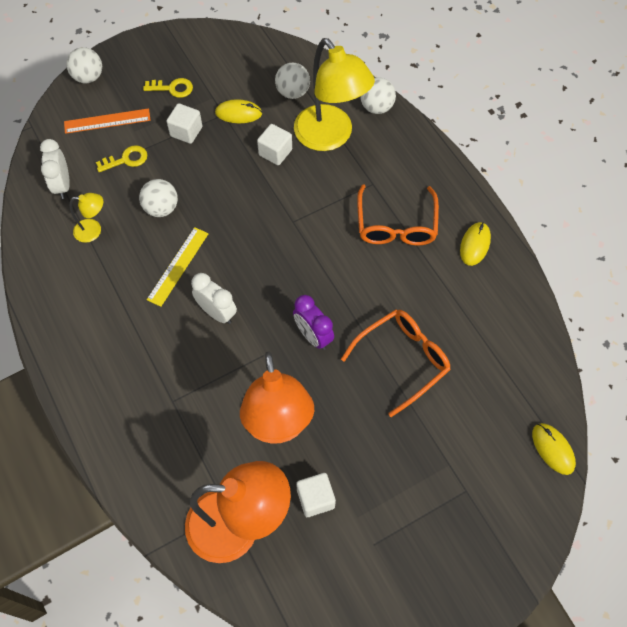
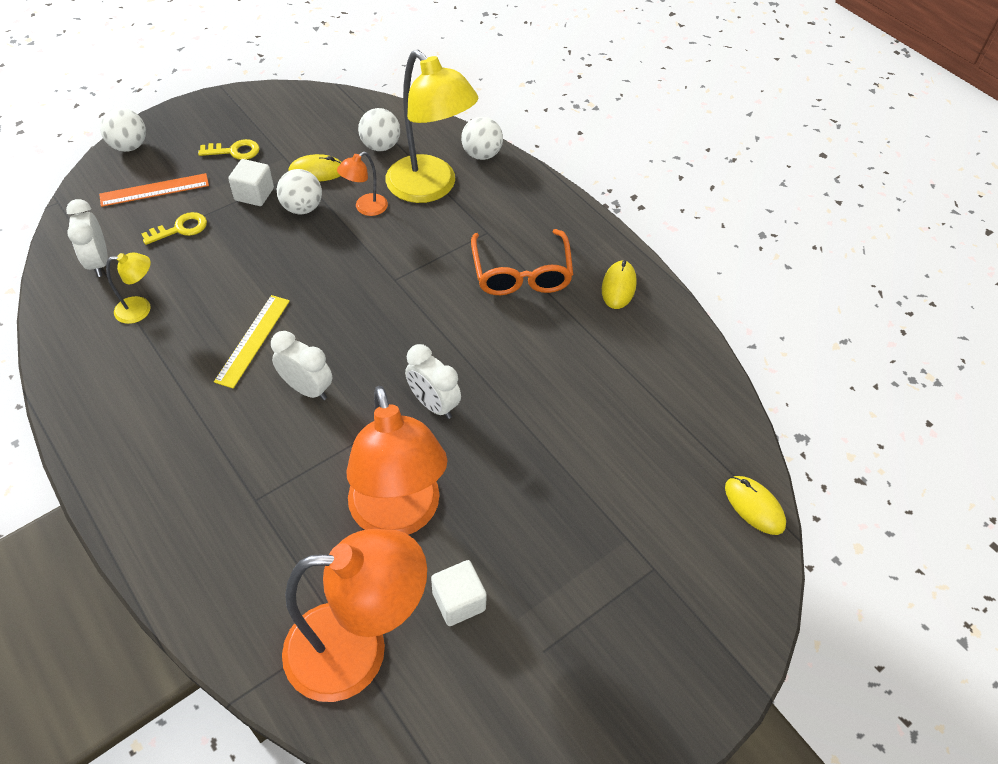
camera: 10 degrees left, 10 degrees down
(161, 208) = (228, 278): white ball -> white ball (302, 208)
(275, 152) = (365, 208): white cube -> orange lamp
(313, 336) = (433, 404): purple clock -> white clock
(402, 360) = (549, 422): orange glasses -> none

